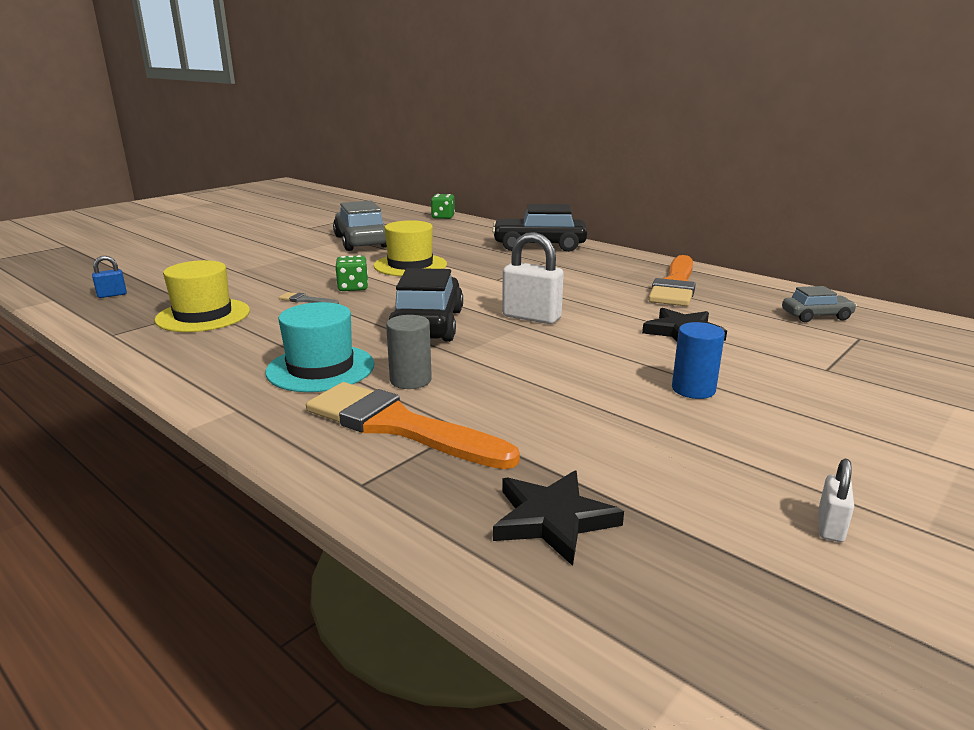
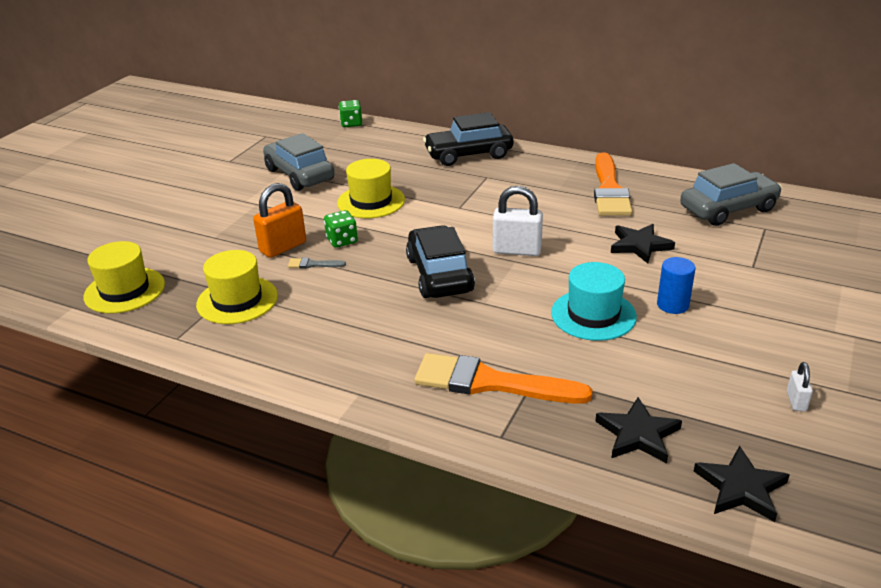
camera: 15 degrees left, 10 degrees up
(112, 295) = (124, 290): blue padlock -> yellow hat
(291, 285) = (283, 247): none -> orange padlock
(320, 368) = (389, 339): turquoise hat -> turquoise hat (593, 315)
(410, 380) = (468, 337): grey cylinder -> none
(677, 629) = (741, 487): none -> black star
(816, 316) = (728, 209): grey car -> grey car, size x1.86

